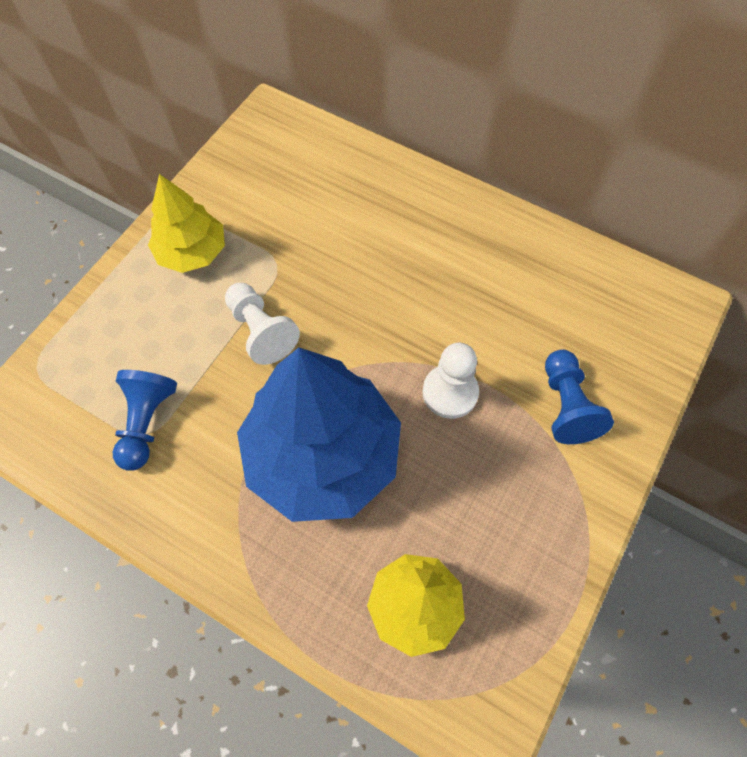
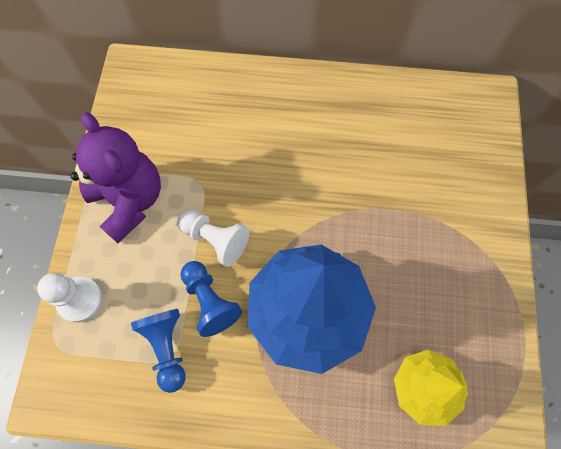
camera: 25 degrees left, 5 degrees up
(192, 252) = (130, 201): yellow tree -> purple teddy bear
(450, 392) = (371, 226): white pawn -> white pawn (80, 299)
(566, 406) = (451, 201): blue pawn -> blue pawn (210, 301)

